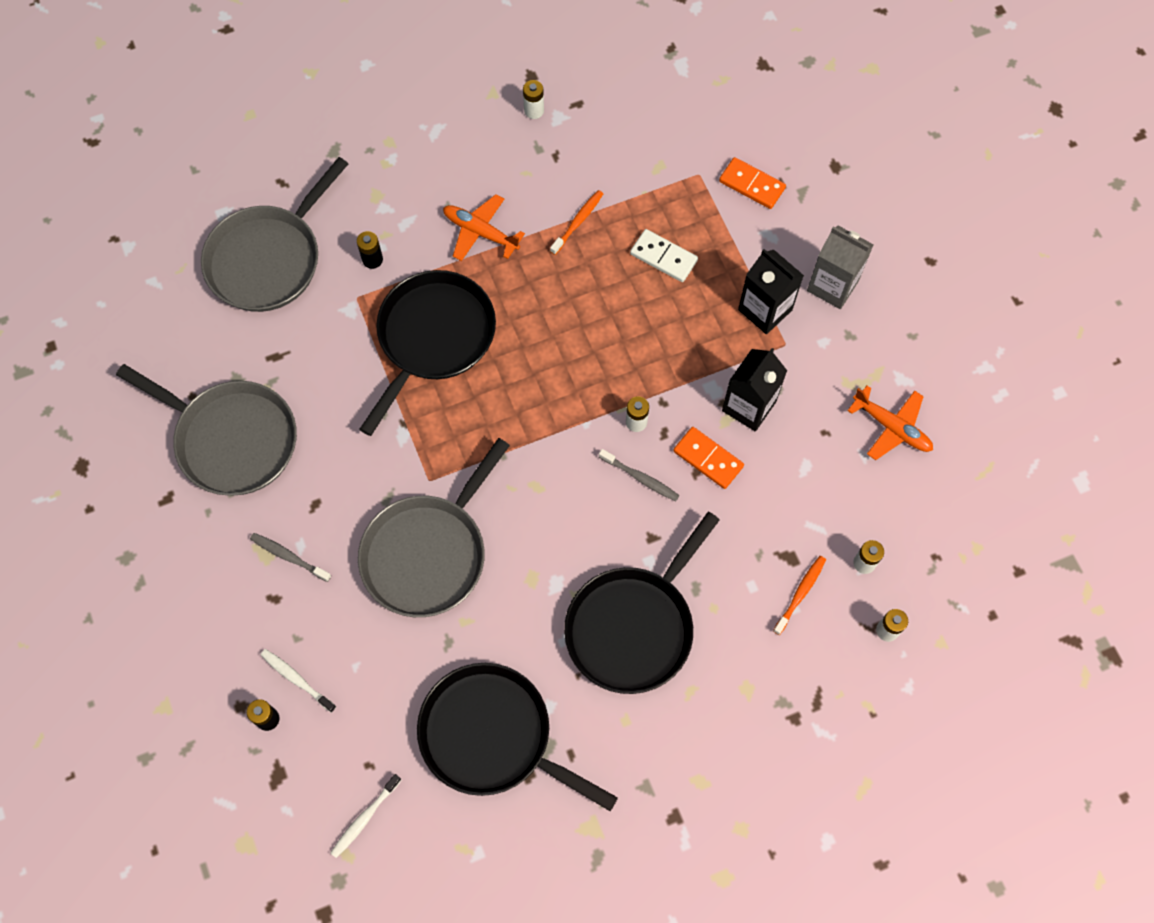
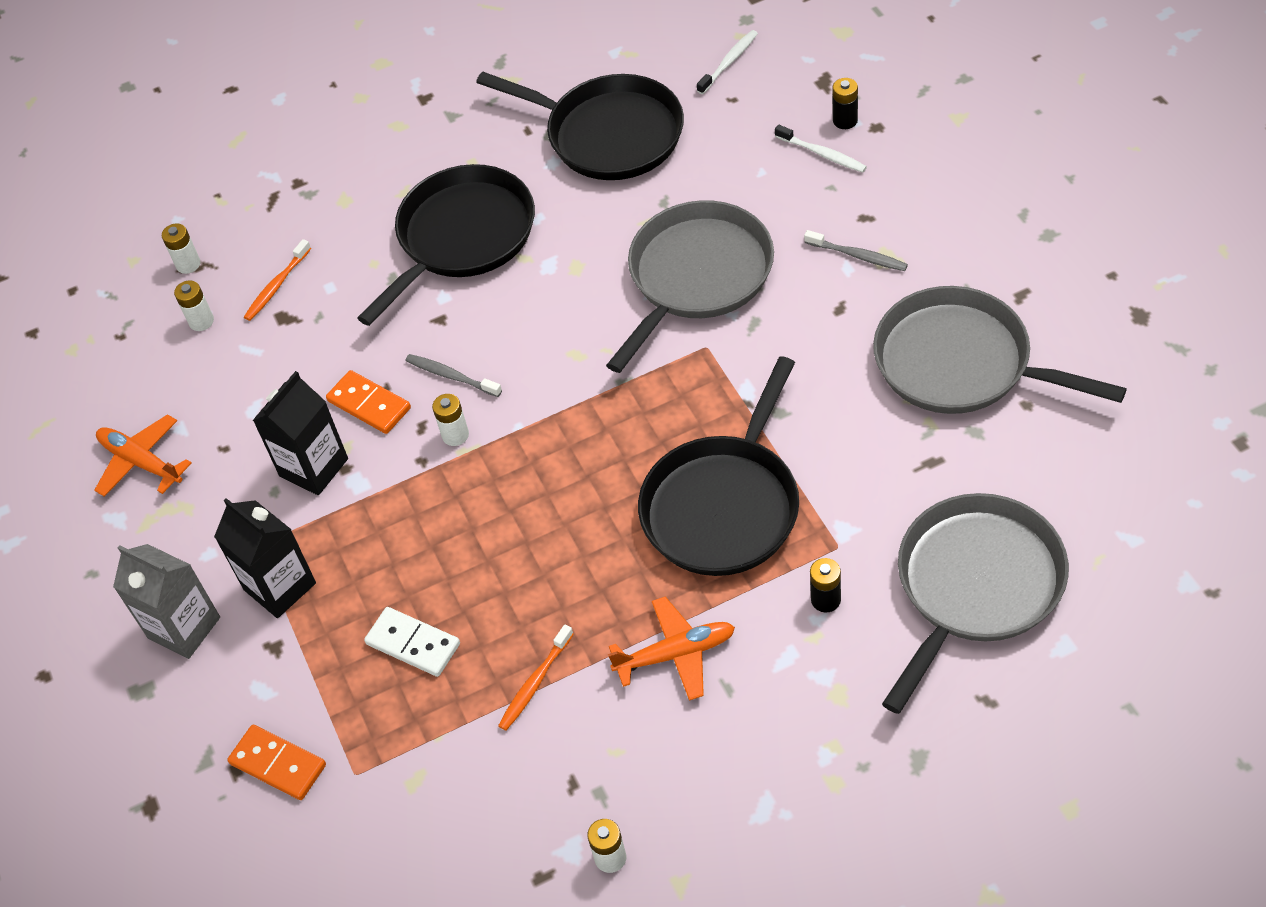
camera: 175 degrees left, 15 degrees down
(480, 232) = (676, 654): orange plane -> orange plane turned 45 degrees counterclockwise

